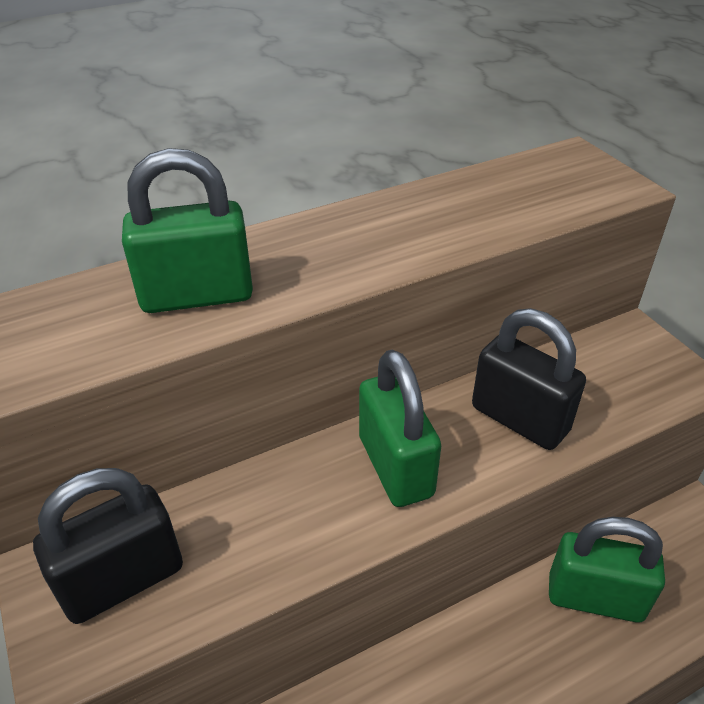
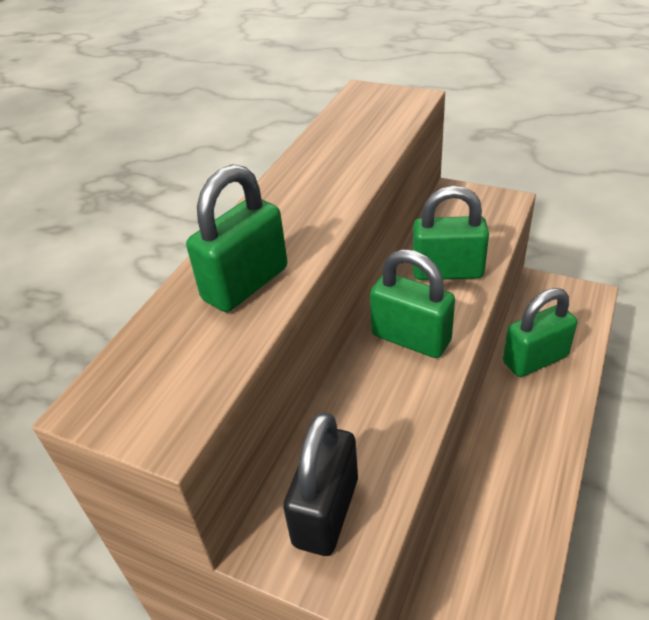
camera: 35 degrees left, 0 degrees up
(519, 419) = (447, 271): black padlock -> green padlock

